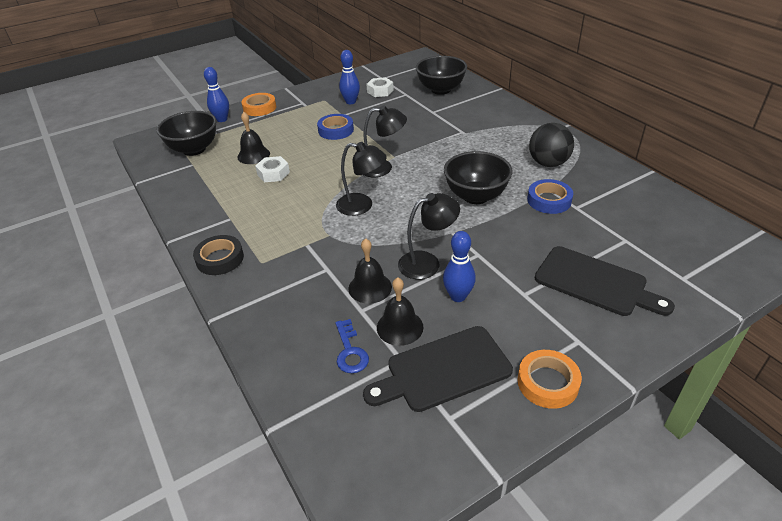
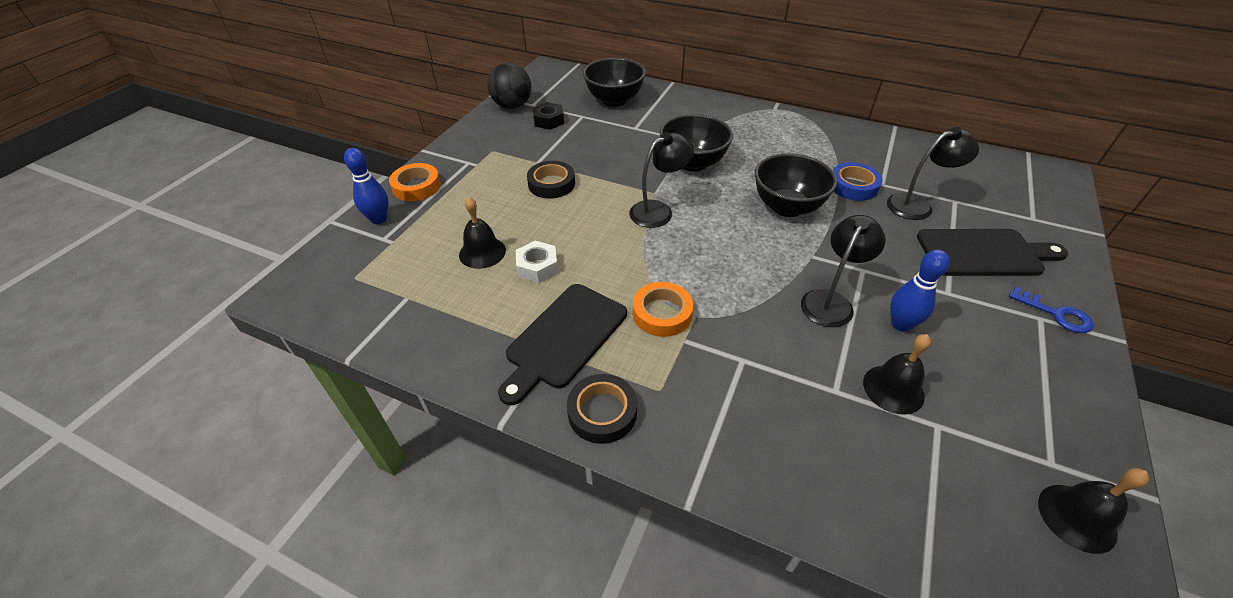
camera: 35 degrees left, 5 degrees up
(194, 149) = (385, 275): black bowl -> black bowl (693, 163)
(336, 130) = (551, 184): blue tape -> black tape
(350, 102) = (528, 143): blue bowling pin -> none
(350, 351) = (883, 446): blue key -> blue key (1056, 314)
(362, 206) = (689, 265): black lamp -> black lamp (917, 205)
(370, 287) = (812, 358): black bell -> black bell (1077, 517)
(380, 91) = (549, 120): white nut -> black nut
(443, 370) = (985, 413): black cutting board -> black cutting board (564, 338)
(547, 382) = (1071, 374): orange tape -> orange tape (662, 313)
(548, 163) = (808, 148): black ball -> black ball (512, 106)

